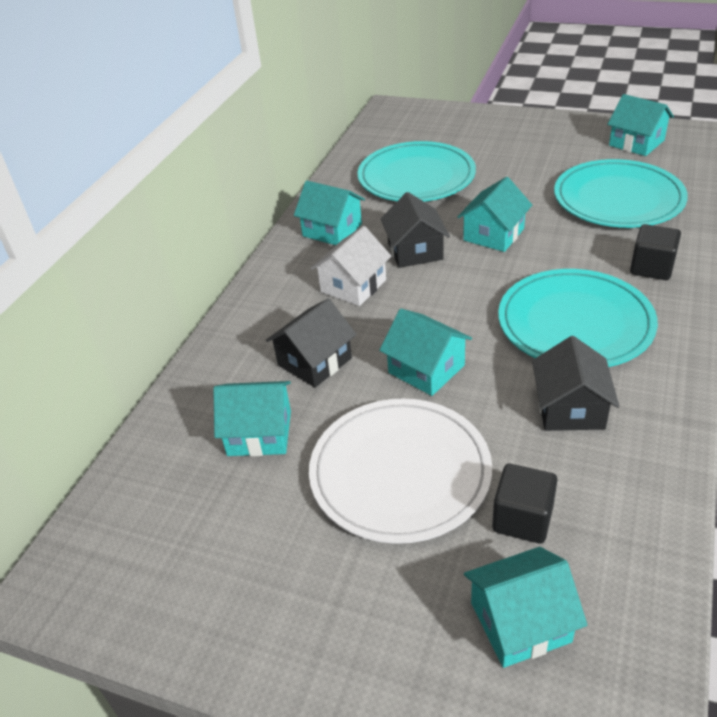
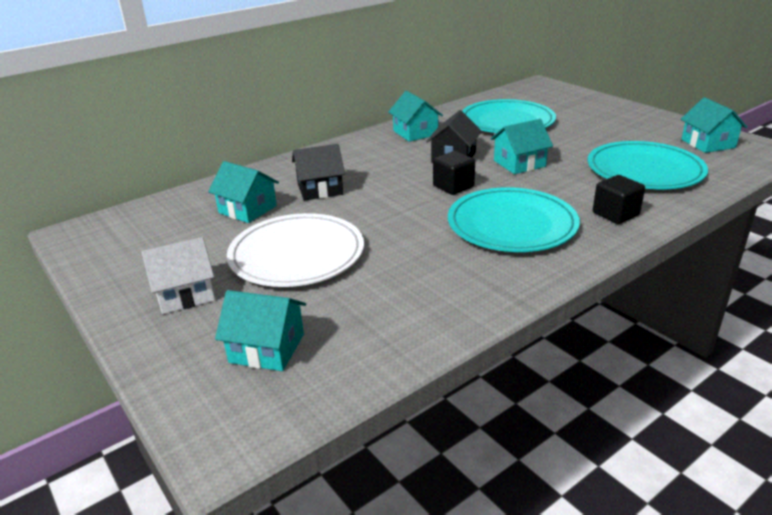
camera: 30 degrees right, 10 degrees down
(353, 286) = (391, 162): white house -> white house (185, 294)
(426, 369) = (379, 214): turquoise house -> none
(522, 519) = (336, 304): black cube -> black cube (453, 186)
(570, 408) = (444, 264): black house -> none

